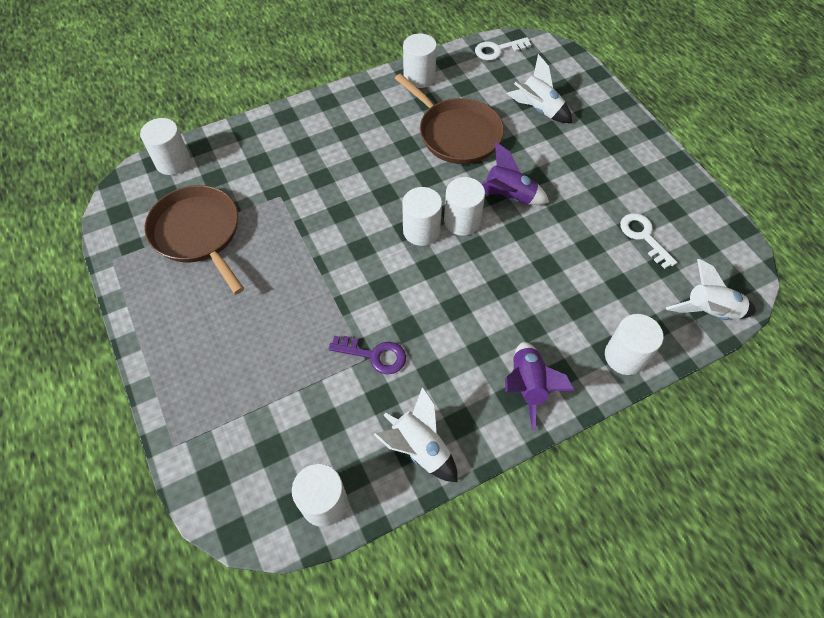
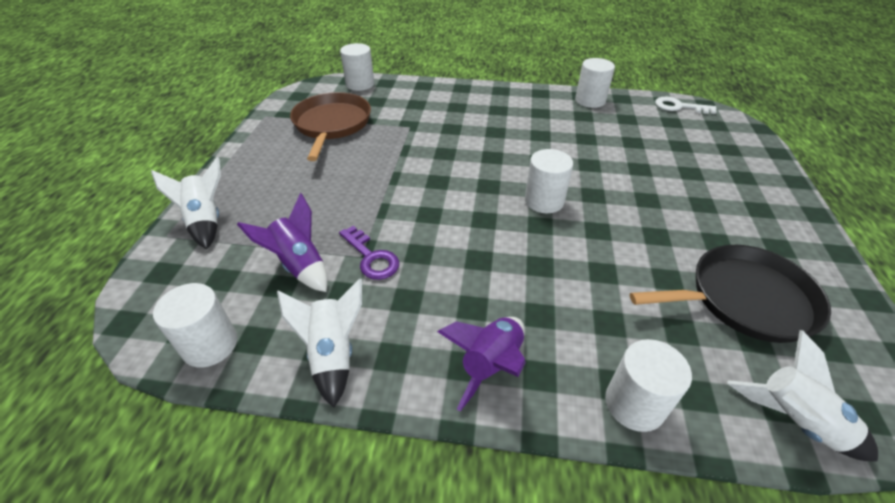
camera: 35 degrees right, 15 degrees down
(421, 231) = (500, 192): white cylinder -> none
(456, 133) = (592, 143): brown pan -> none
(508, 197) = (606, 203): purple rocket -> purple rocket (299, 265)
(538, 110) = (689, 156): white rocket -> white rocket (206, 221)
(643, 236) = (744, 299): white key -> black pan

